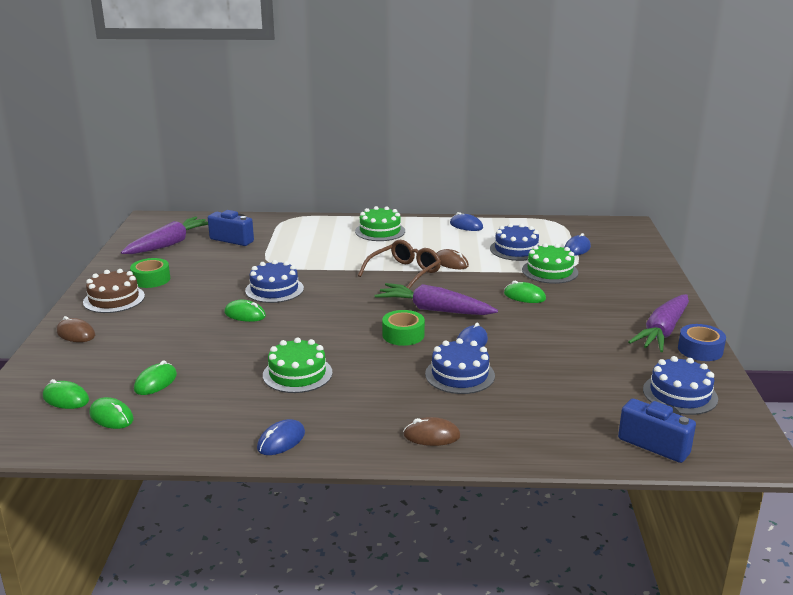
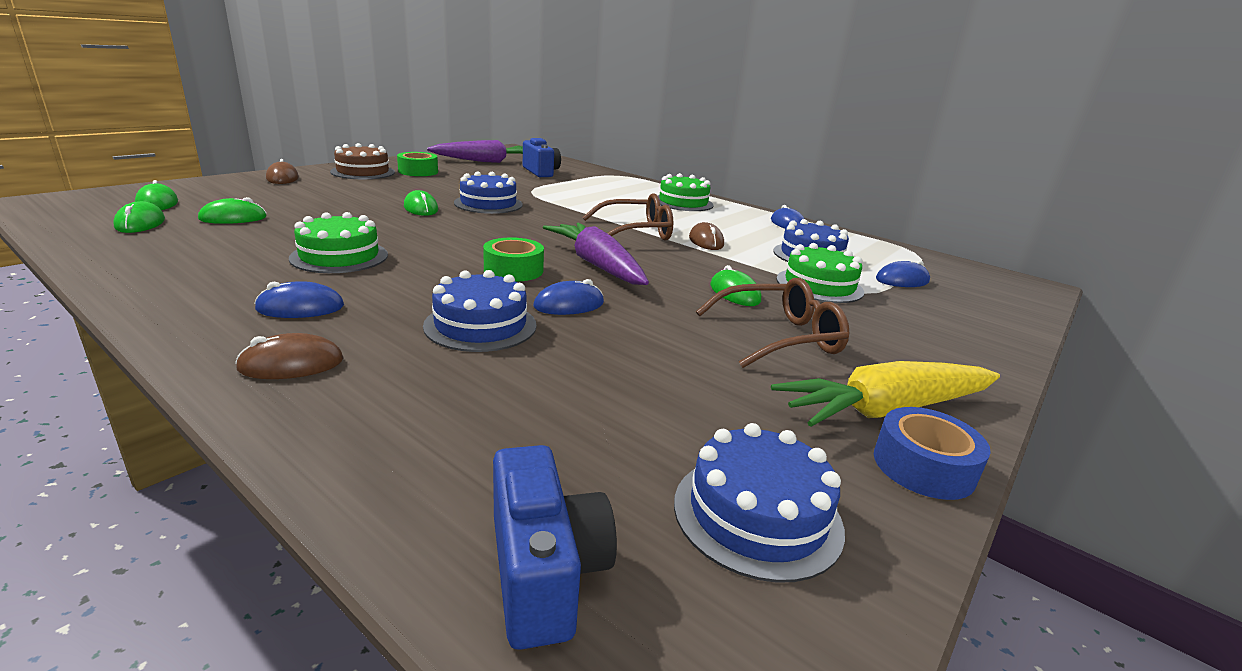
camera: 35 degrees right, 0 degrees up
(281, 440) = (171, 294): blue mouse -> blue mouse (300, 307)
(431, 435) = (291, 364): brown mouse -> brown mouse turned 60 degrees counterclockwise
(581, 314) = (779, 337): none -> brown glasses
(662, 332) = (885, 410): purple carrot -> yellow carrot

